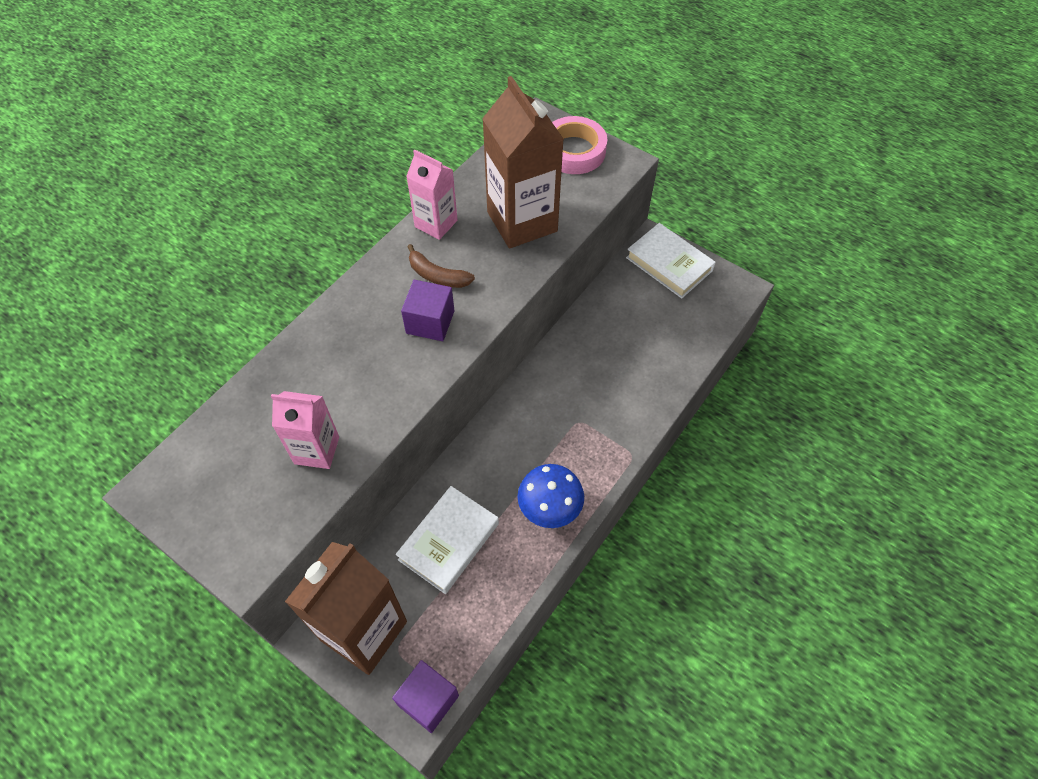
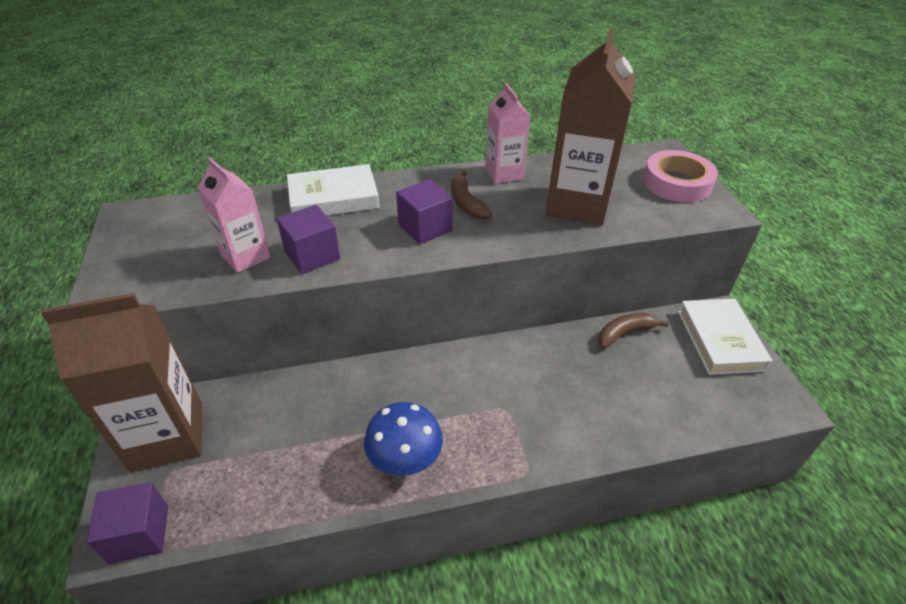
camera: 40 degrees right, 15 degrees down
(371, 410) = (312, 255): none -> purple cube
(448, 541) = (299, 421): white book -> white book (333, 198)
(606, 302) = (625, 333): none -> brown banana

